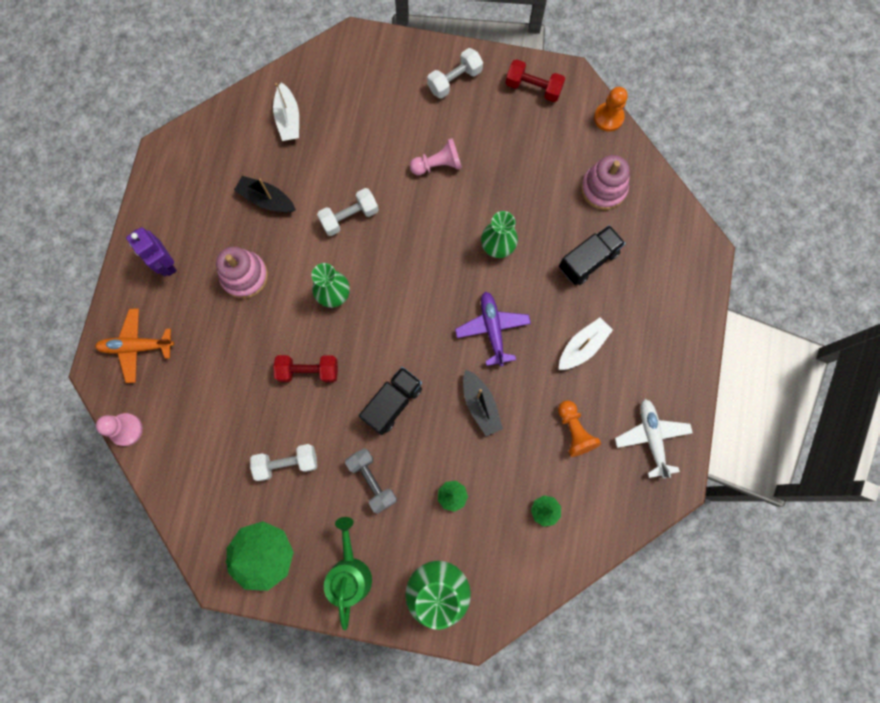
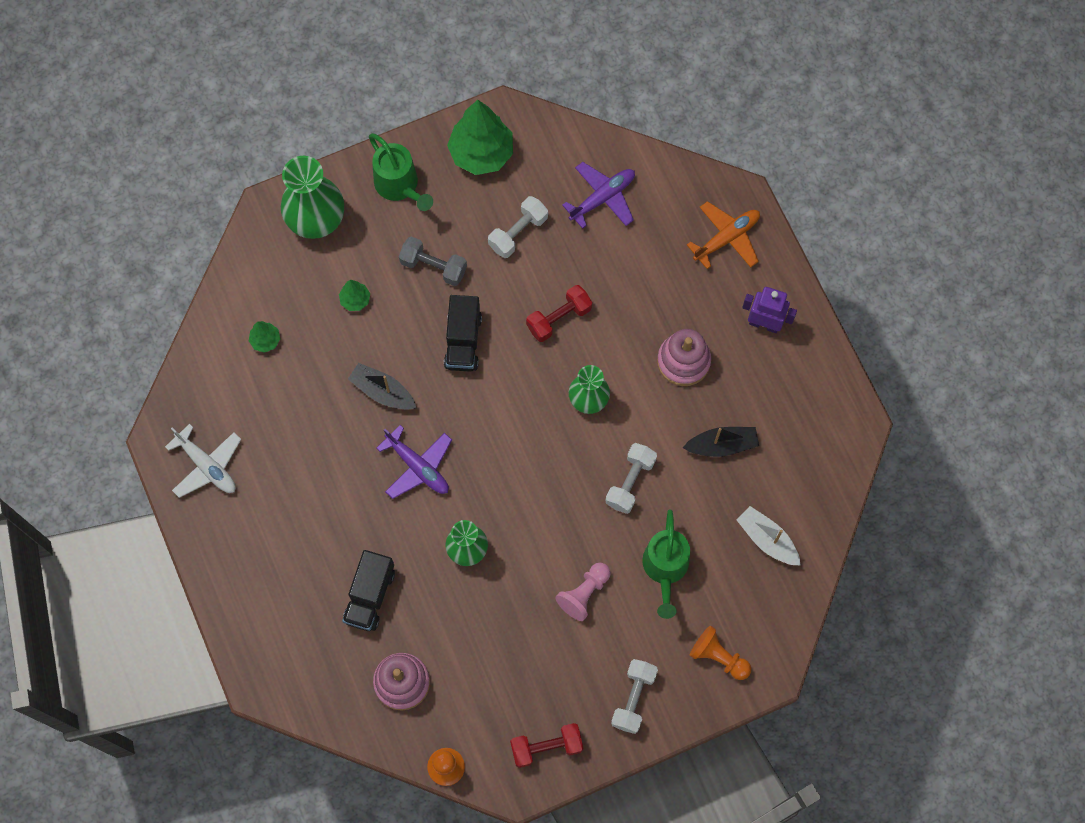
camera: 145 degrees right, 5 degrees down
(126, 429) = (676, 169): pink pawn -> none
(200, 446) = (602, 198): none -> purple plane
(371, 144) = (665, 569): none -> green watering can
(574, 431) = (282, 425): orange pawn -> orange pawn (718, 657)
(582, 346) = (322, 507): white boat -> none

